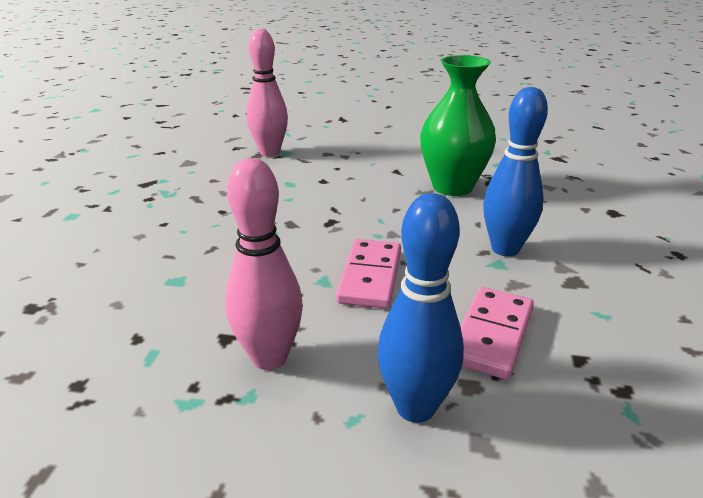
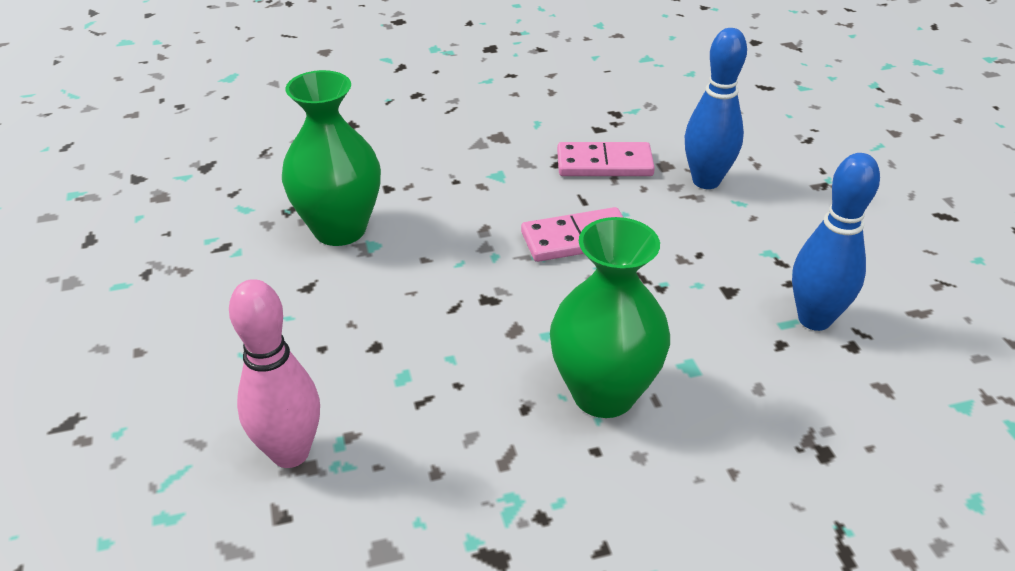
camera: 115 degrees left, 10 degrees up
(198, 238) = (603, 394): none -> green vase
(269, 357) = (726, 257): pink bowling pin -> none
(505, 249) = (469, 174): blue bowling pin -> blue bowling pin (814, 319)

